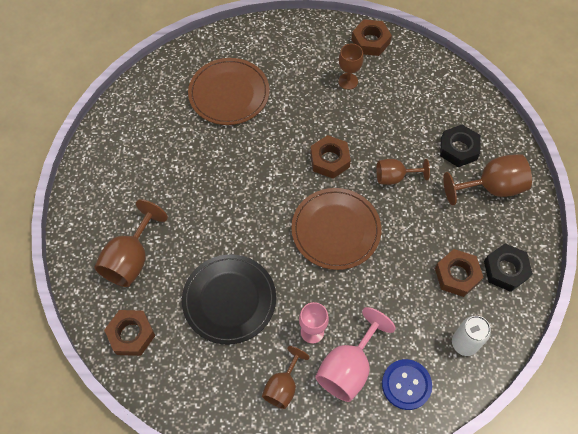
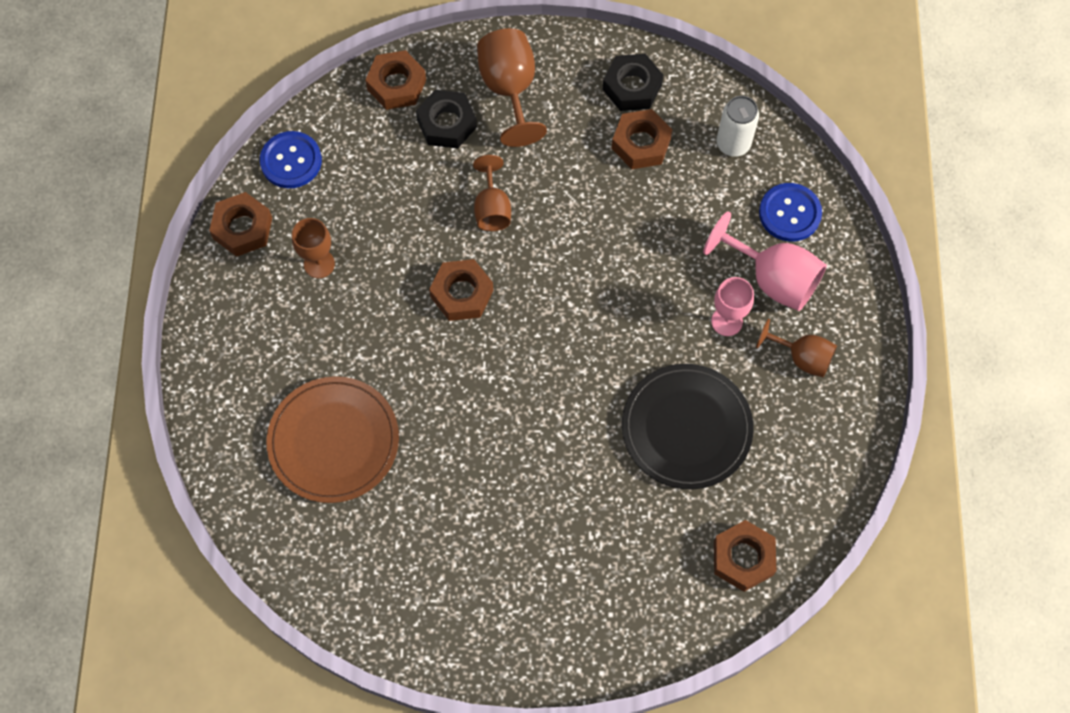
camera: 90 degrees left, 5 degrees up
(131, 259) = (628, 569): brown goblet -> none
(336, 230) = (577, 288): brown plate -> none
(420, 63) = (291, 161): none -> blue button
(485, 119) = (396, 85): none -> brown nut

